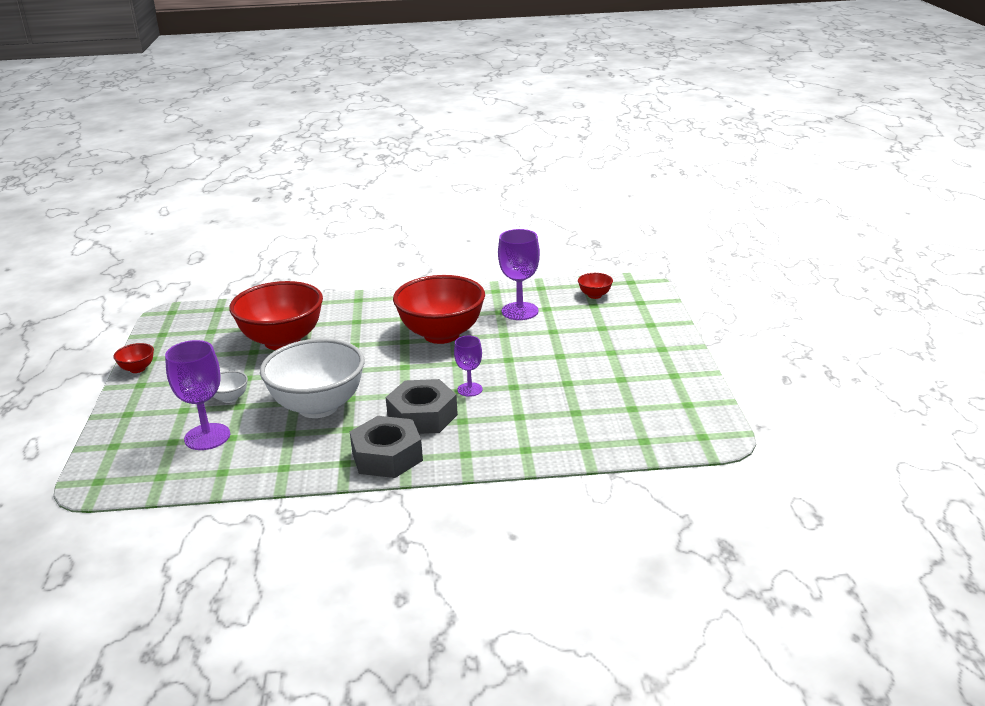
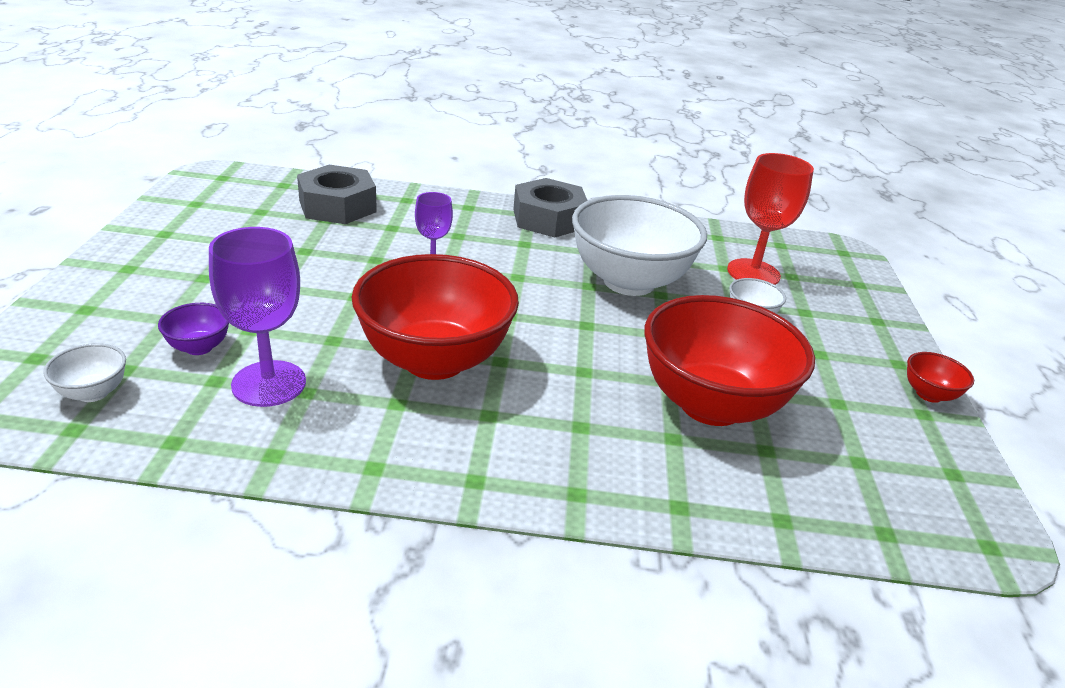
camera: 175 degrees left, 5 degrees up
(207, 437) = (753, 273): purple goblet -> red goblet
(422, 416) = (502, 247): grey nut -> grey nut (337, 206)
(570, 319) = (199, 347): none -> purple bowl
(595, 295) = (93, 393): red bowl -> white bowl

